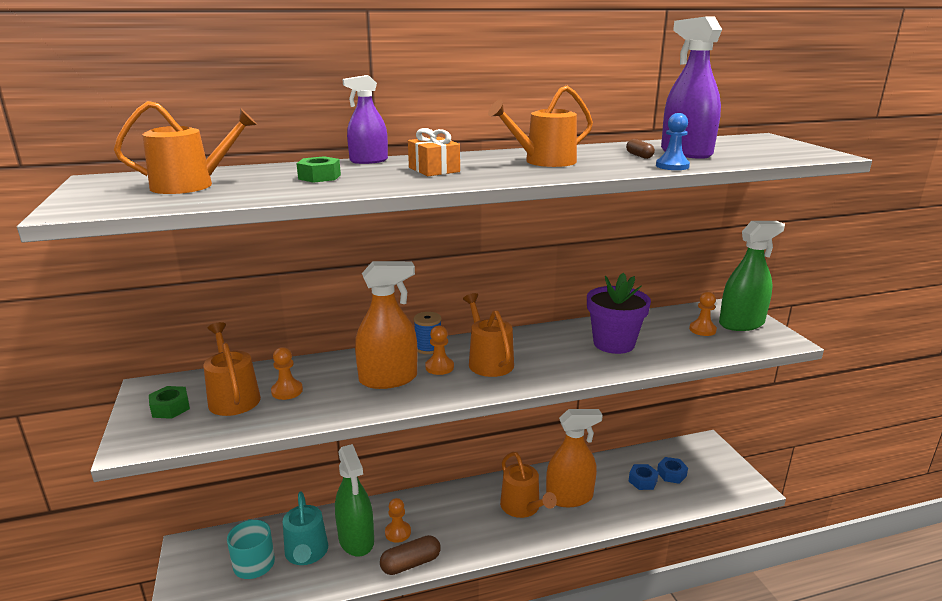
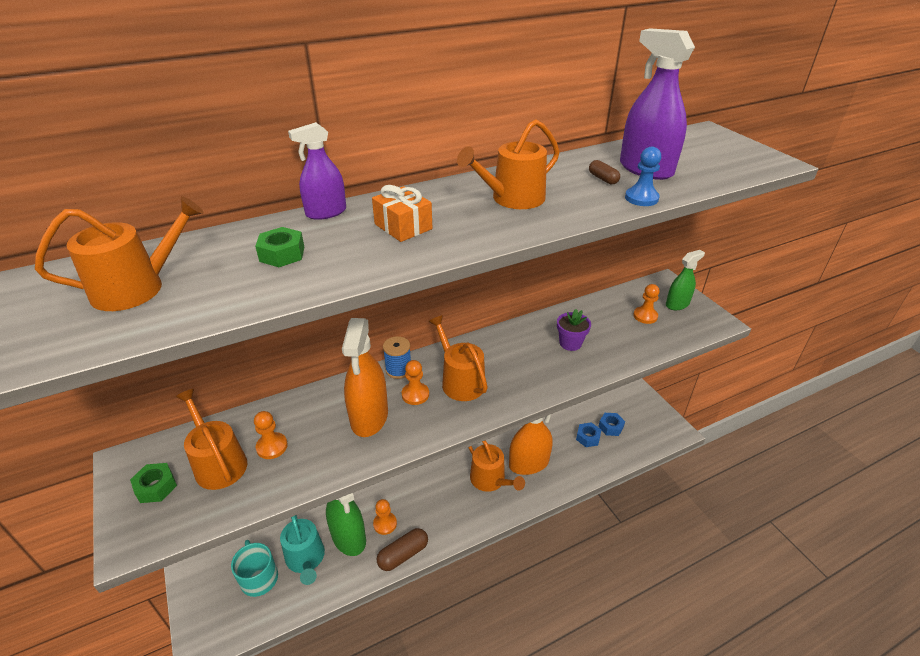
camera: 10 degrees left, 15 degrees up
(388, 379) = (369, 417): orange spray bottle -> orange spray bottle turned 120 degrees clockwise
(613, 343) = (570, 343): purple flower pot -> purple flower pot, size x0.58
(741, 323) = (677, 304): green spray bottle -> green spray bottle, size x0.62

